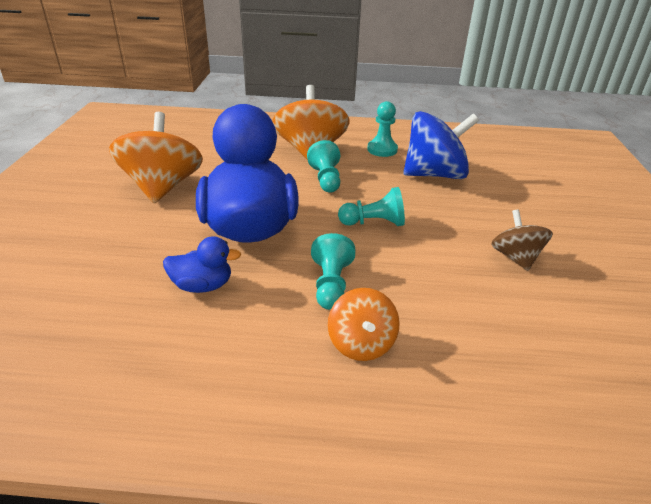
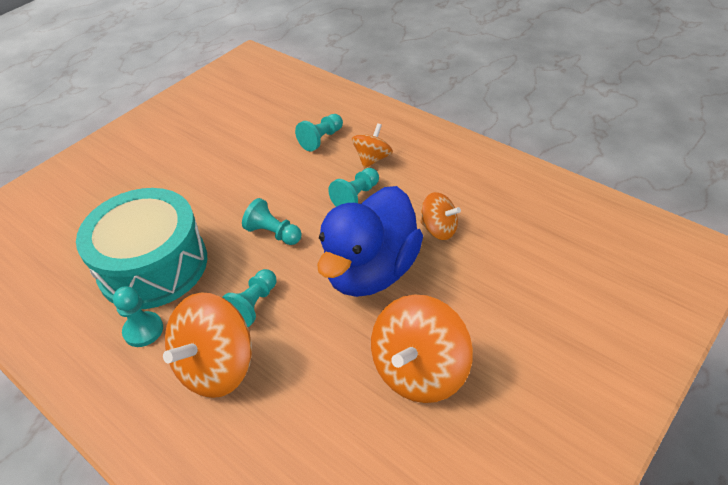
camera: 140 degrees left, 10 degrees up
(202, 286) = (439, 229): blue duck -> orange spinning top
(434, 174) = (153, 266): blue spinning top -> turquoise drum
(466, 344) = (321, 139): none -> turquoise pawn
(515, 257) = (223, 168): brown spinning top -> none

